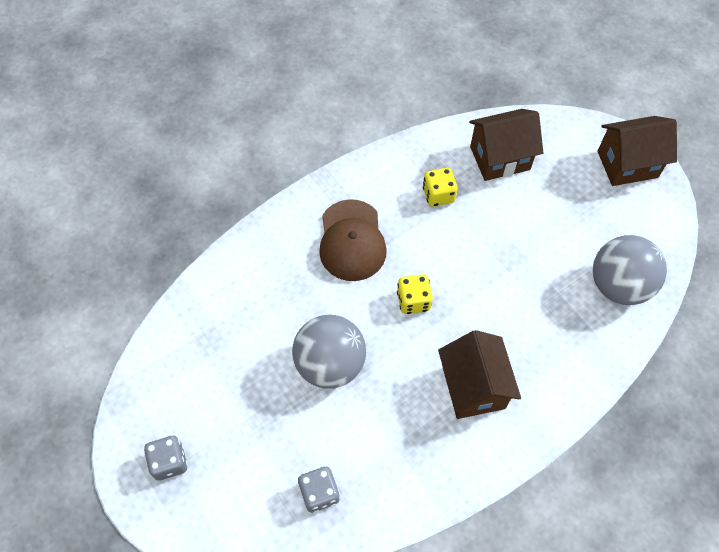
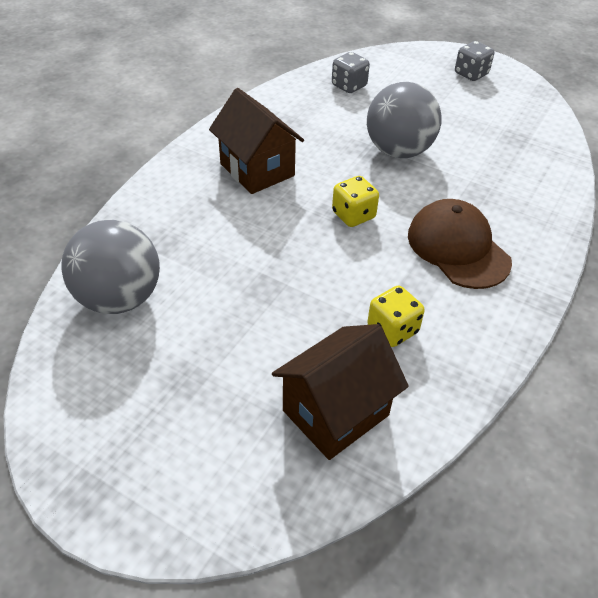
camera: 155 degrees right, 15 degrees down
(627, 164) = (126, 478): brown house -> none

